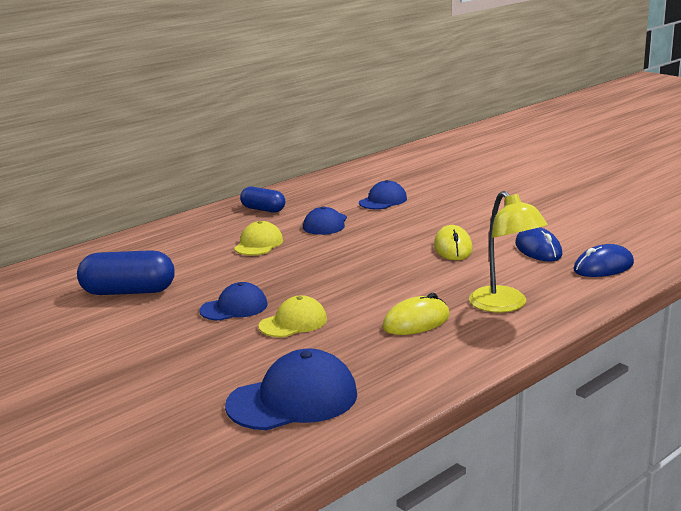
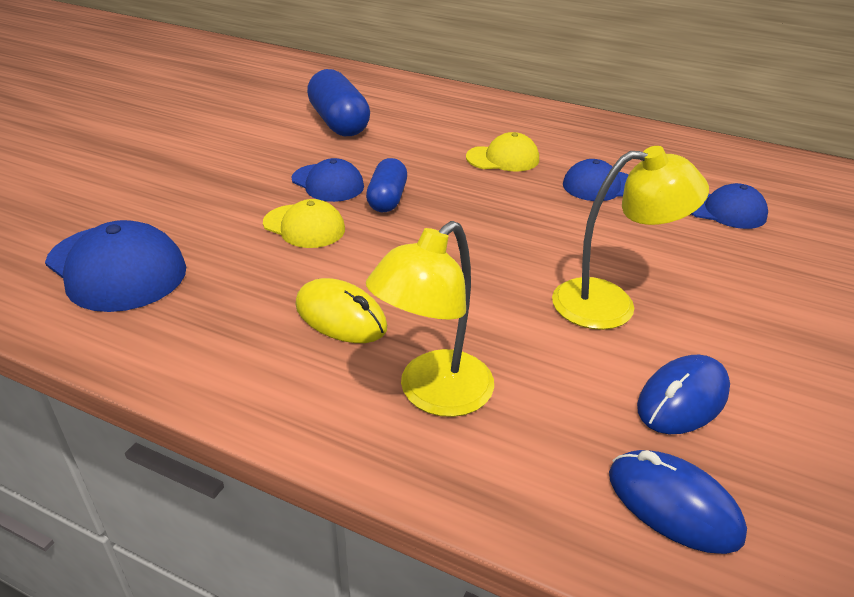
camera: 65 degrees right, 15 degrees up
(263, 209) = (604, 139): blue capsule -> blue capsule (387, 199)
(453, 248) = (611, 304): yellow mouse -> yellow lamp

